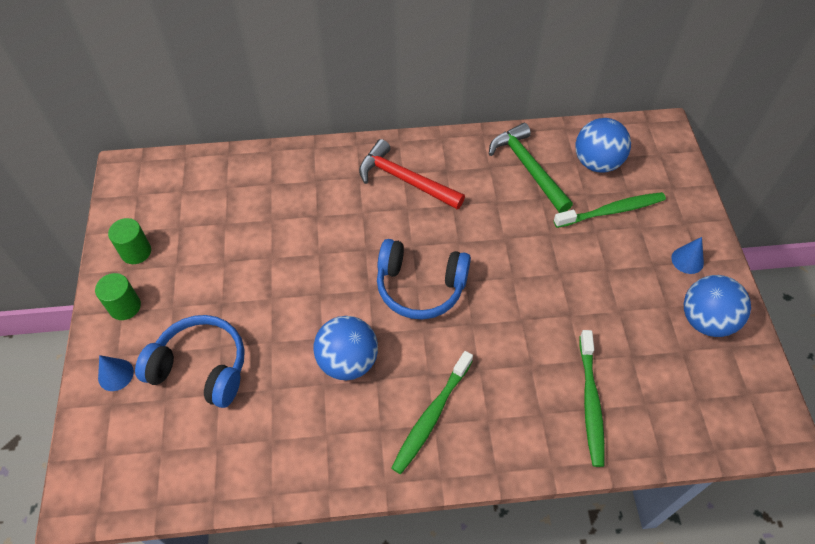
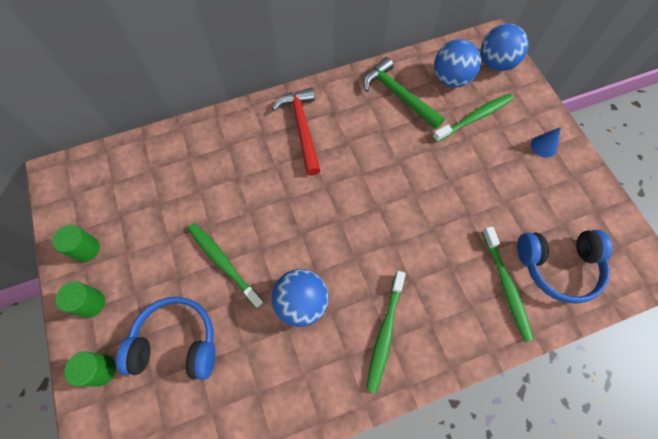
camera: 15 degrees left, 10 degrees up
(115, 374) = (101, 370): blue cone -> green cylinder
(275, 300) = (223, 263): none -> green toothbrush
(405, 180) = (302, 128): red hammer -> red hammer turned 60 degrees clockwise
(420, 286) = (342, 220): blue headphones -> blue headphones (558, 266)
(705, 320) = (572, 193): blue ball -> blue ball (496, 63)

